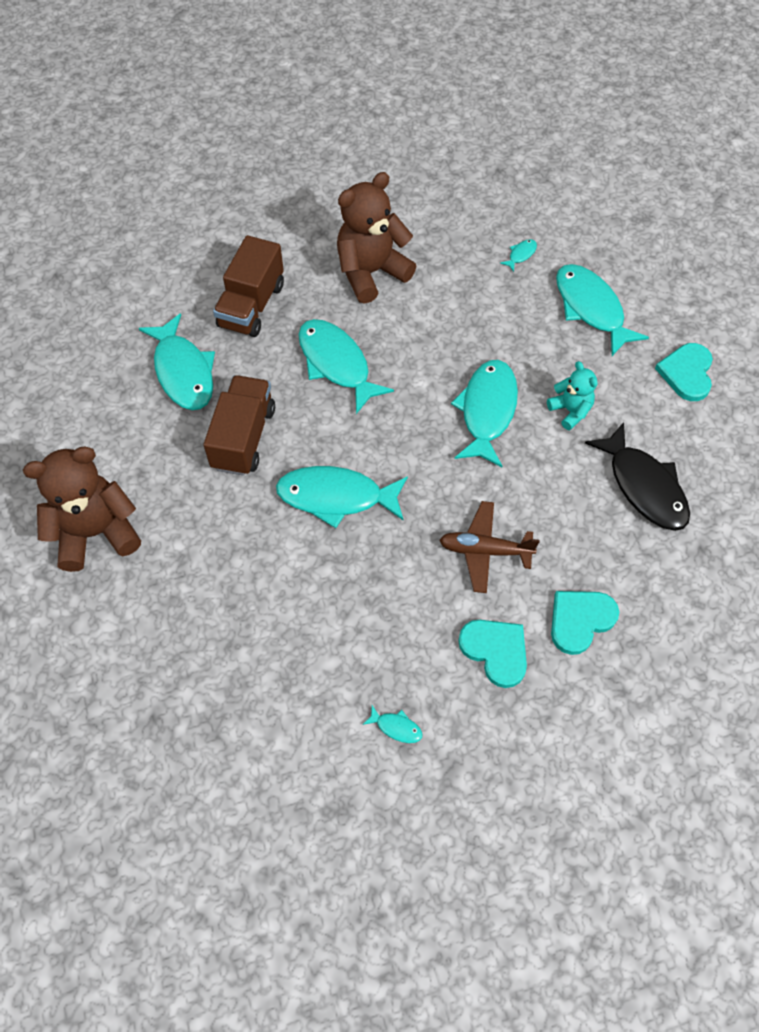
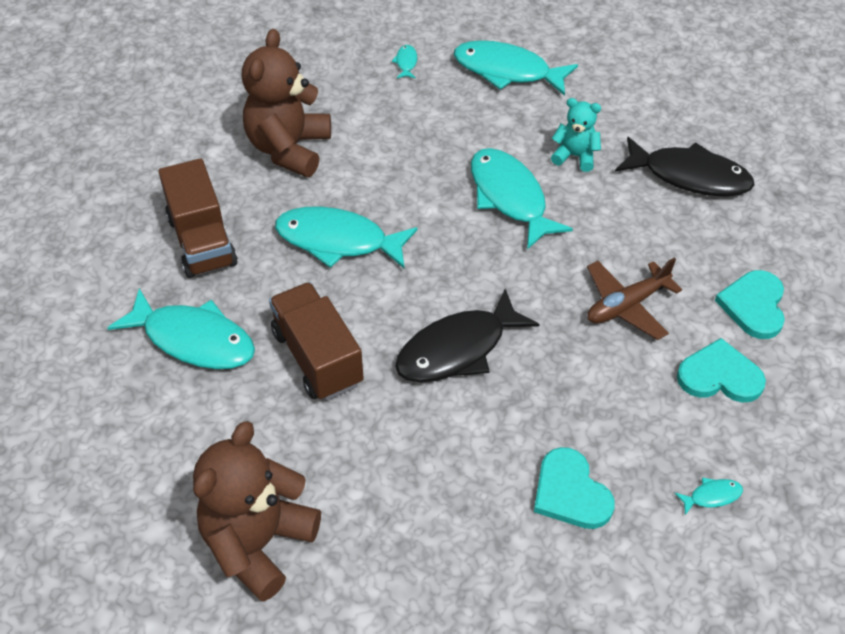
camera: 40 degrees left, 10 degrees down
(336, 497) = (457, 349): turquoise fish -> black fish
(686, 373) = (630, 76): turquoise heart -> turquoise heart (570, 492)

